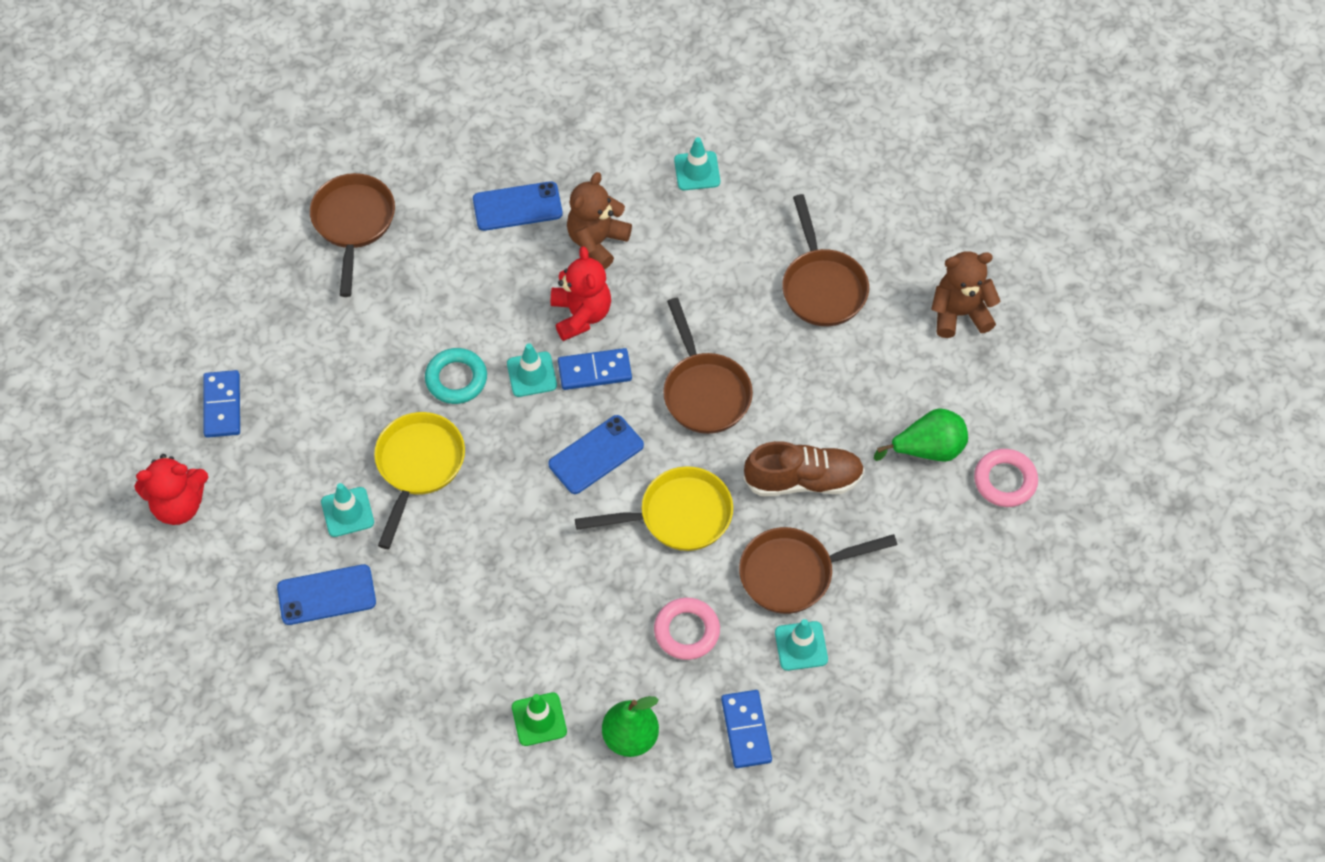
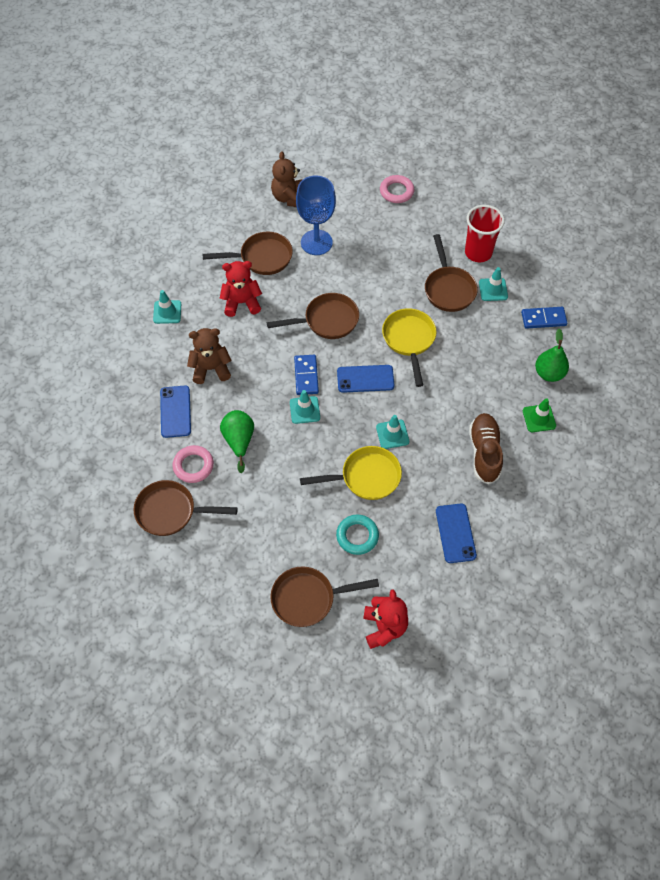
camera: 85 degrees left, 0 degrees up
(222, 406) = (308, 598): blue domino -> brown pan
(347, 512) = (396, 519): turquoise traffic cone -> turquoise traffic cone (392, 434)
(418, 466) = (366, 477): yellow pan -> yellow pan turned 150 degrees clockwise
(456, 379) = (303, 452): turquoise ring -> turquoise ring (357, 536)
(581, 315) = (264, 381): red teddy bear -> red teddy bear (241, 303)
(596, 455) = (365, 379): blue phone -> blue phone turned 60 degrees counterclockwise
(597, 242) = (211, 369): brown teddy bear -> brown teddy bear turned 135 degrees clockwise
(686, 631) = (483, 341): pink ring -> pink ring (193, 466)
(803, 480) = (390, 279): brown shoe -> brown shoe (484, 452)
(867, 363) = (316, 242): none -> blue goblet
(882, 620) = (478, 252): none -> red cup
(928, 449) = (375, 221): green pear -> green pear (239, 441)

